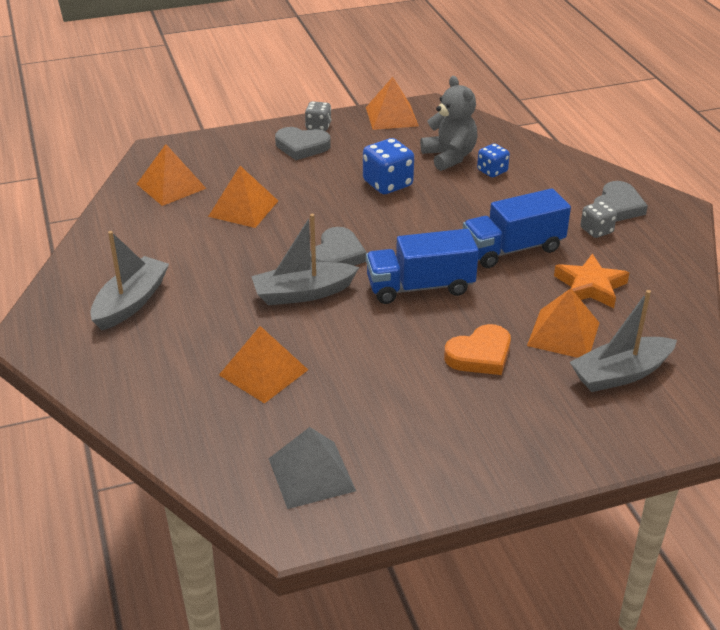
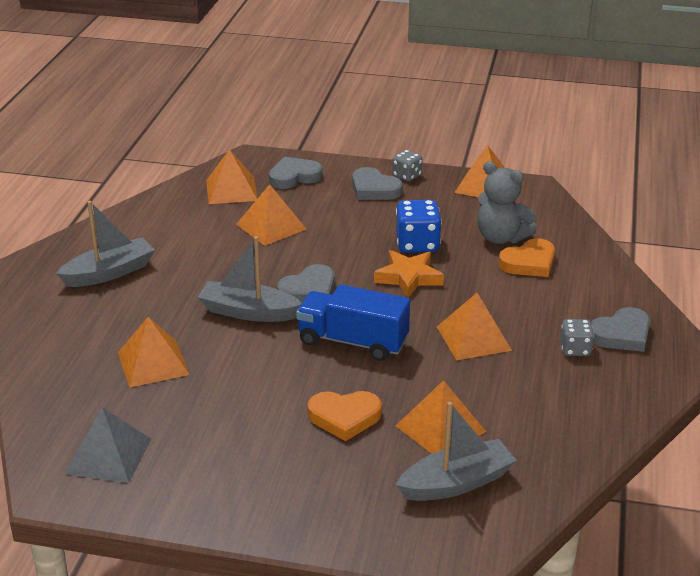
camera: 30 degrees right, 5 degrees down
(218, 156) = (294, 177): none -> grey heart
(449, 157) = (501, 238): grey teddy bear -> grey teddy bear turned 120 degrees clockwise
(492, 171) = (529, 263): blue dice -> orange heart
(513, 249) = (473, 338): blue truck -> orange pyramid
(590, 286) = (512, 397): orange star -> orange star (408, 277)
(620, 374) = (456, 483): grey boat -> grey boat turned 150 degrees clockwise

